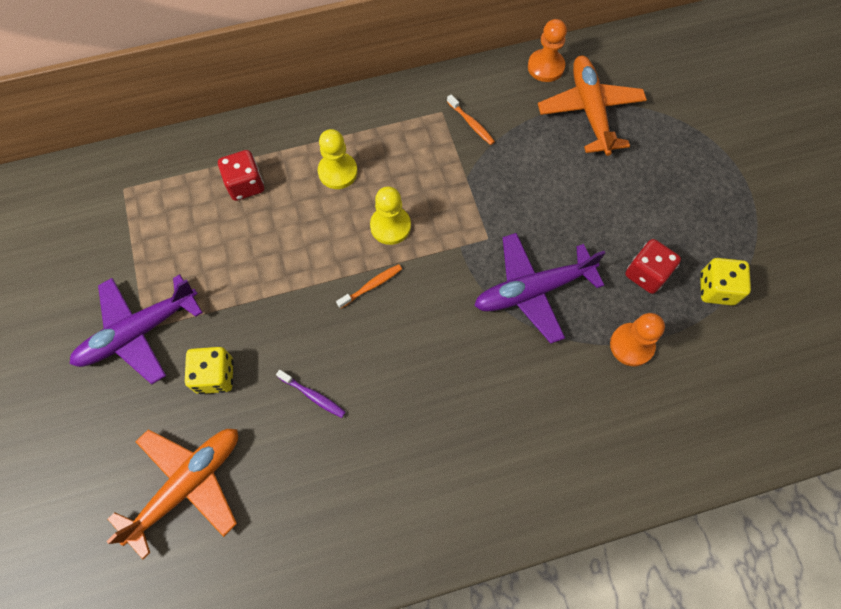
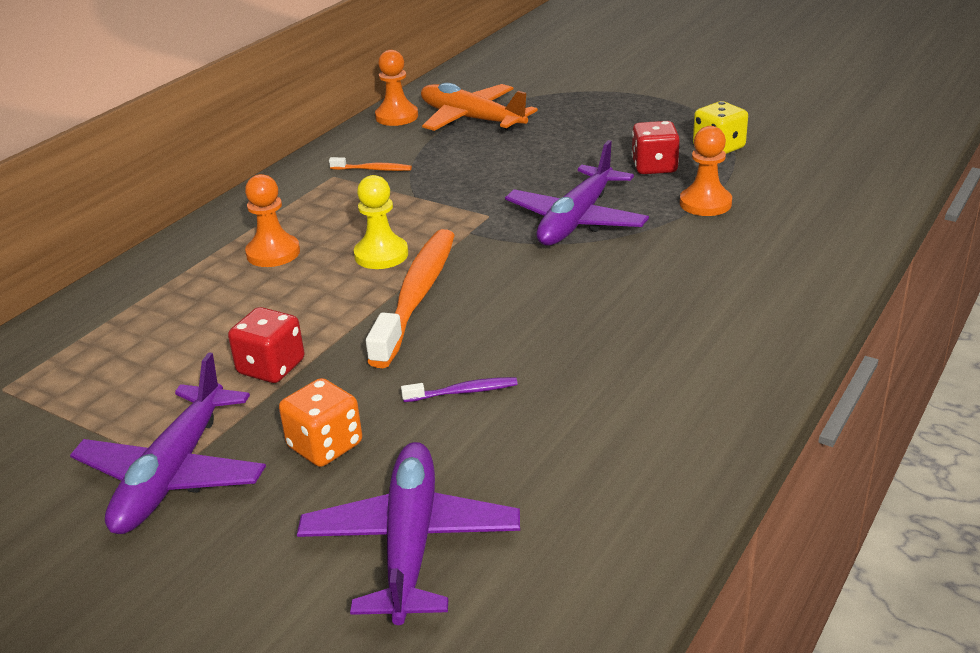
camera: 40 degrees left, 35 degrees down
(187, 485) = (410, 543): orange plane -> purple plane
(215, 375) = (325, 446): yellow dice -> orange dice
(245, 185) = (172, 309): red dice -> red dice (271, 367)
(338, 172) = (273, 253): yellow pawn -> orange pawn
(371, 286) = (417, 295): orange toothbrush -> orange toothbrush, size x2.34

